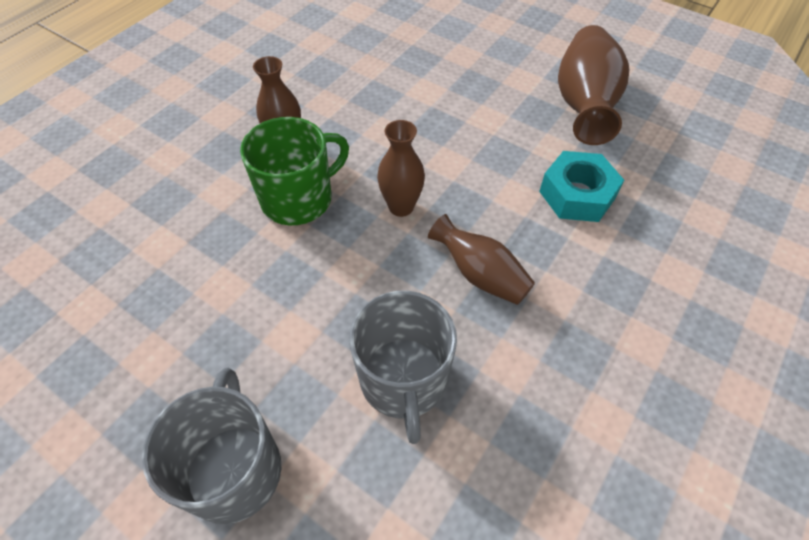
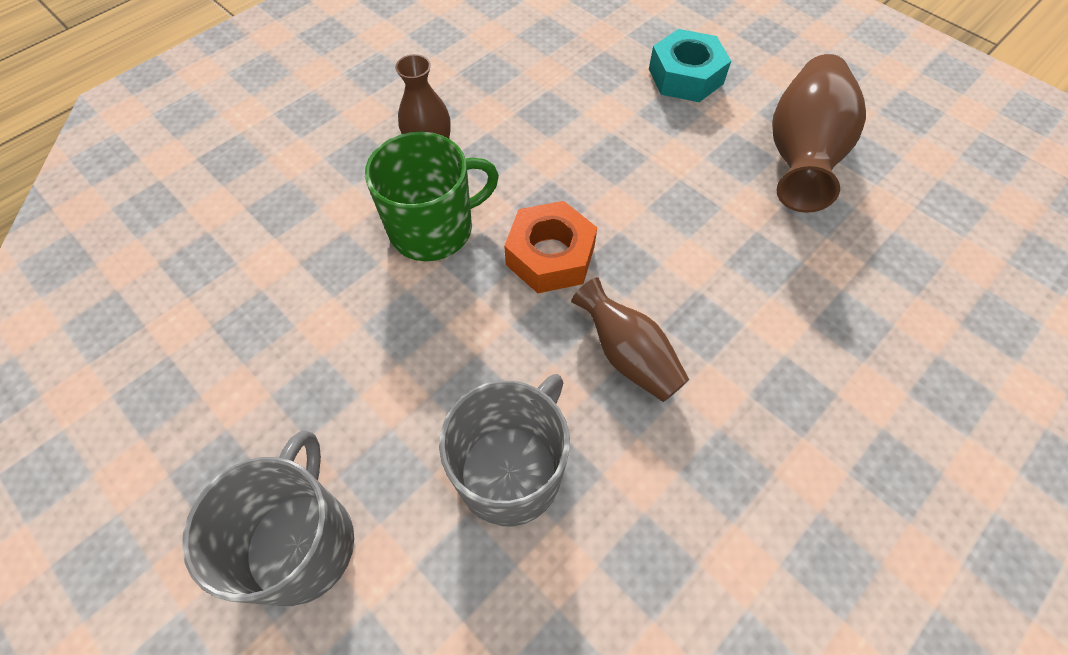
camera: 10 degrees right, 5 degrees up
(401, 207) = (550, 256): brown vase -> orange nut
(403, 380) = (511, 471): grey mug -> grey mug turned 150 degrees counterclockwise
(577, 194) = (767, 271): turquoise nut -> turquoise nut (685, 76)

